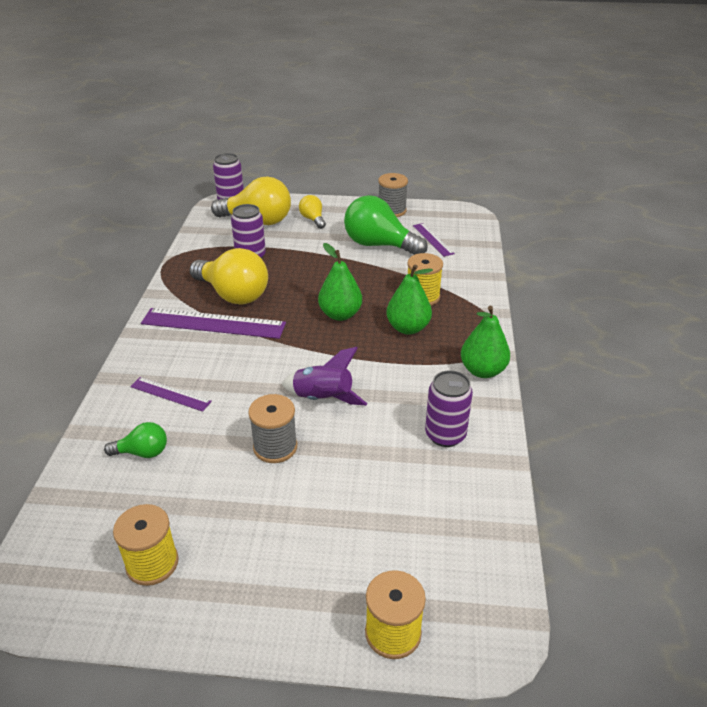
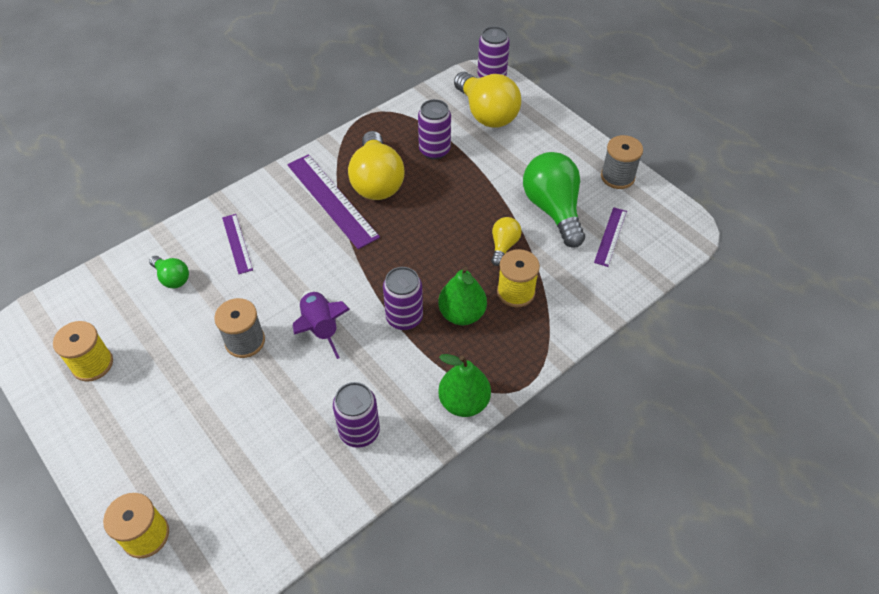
camera: 45 degrees right, 15 degrees up
(313, 219) = (533, 141): yellow light bulb -> yellow light bulb (503, 246)
(340, 314) = (428, 260): green pear -> none
(374, 354) = (404, 318): none -> purple can

